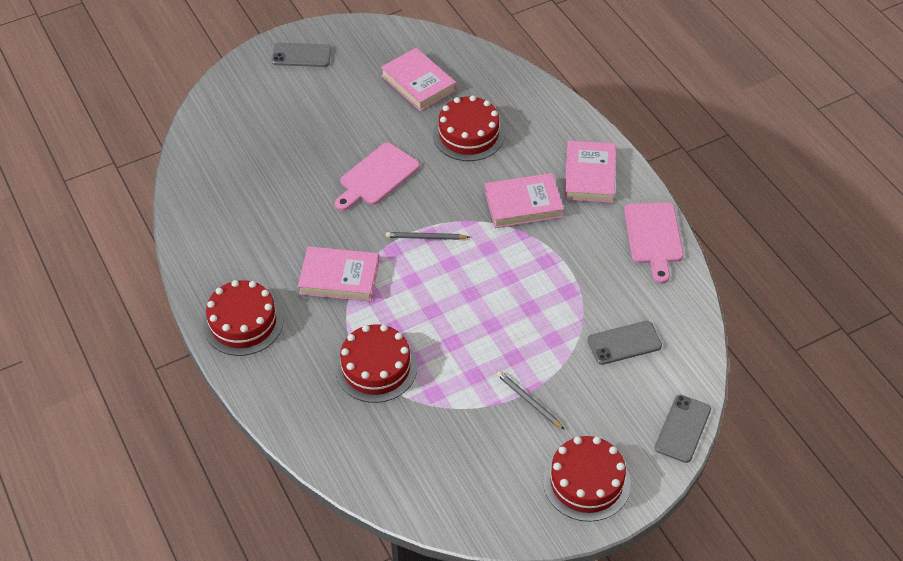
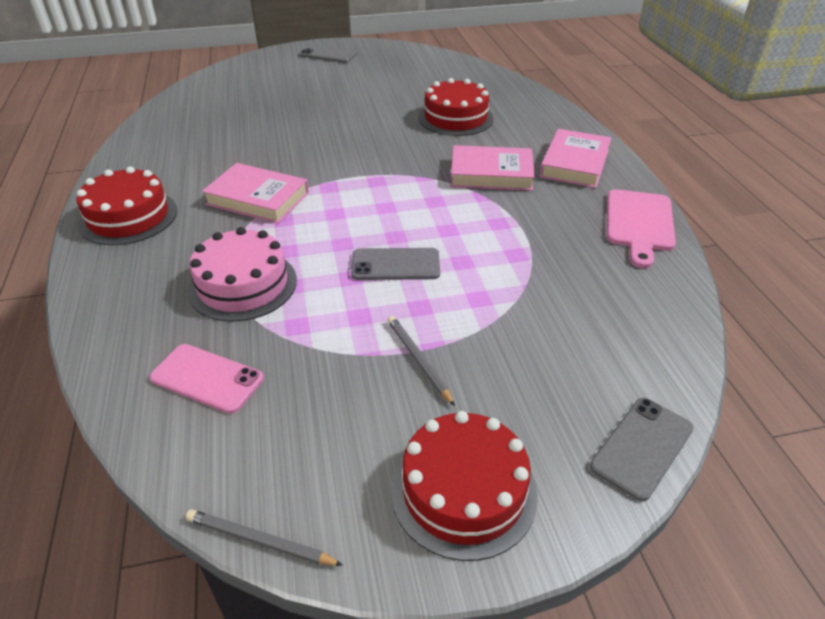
camera: 15 degrees right, 10 degrees down
(376, 367) = (243, 284): red cake -> pink cake
(377, 177) = (347, 132): pink cutting board -> none
(395, 449) = (207, 378): none -> pink phone
(418, 83) = (423, 81): pink book -> none
(426, 237) = (370, 182): grey pencil -> grey pencil (260, 541)
(624, 343) = (575, 320): grey phone -> grey phone (395, 265)

